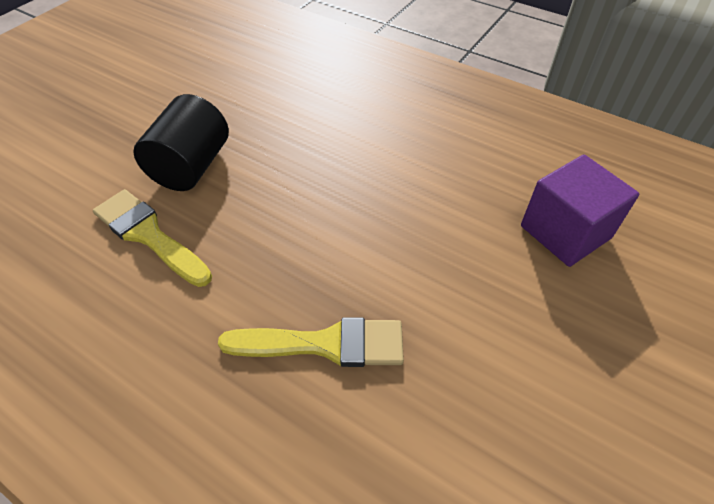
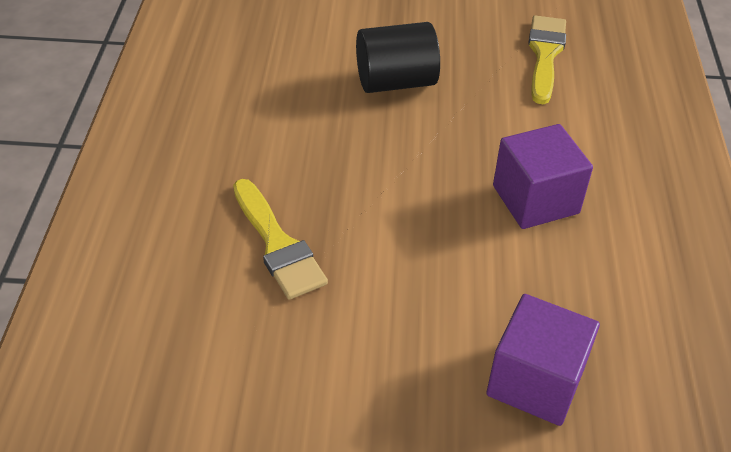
camera: 60 degrees right, 5 degrees down
(149, 235) = (307, 97): yellow brush -> yellow brush (545, 55)
(390, 148) = (535, 199): none -> purple cube

